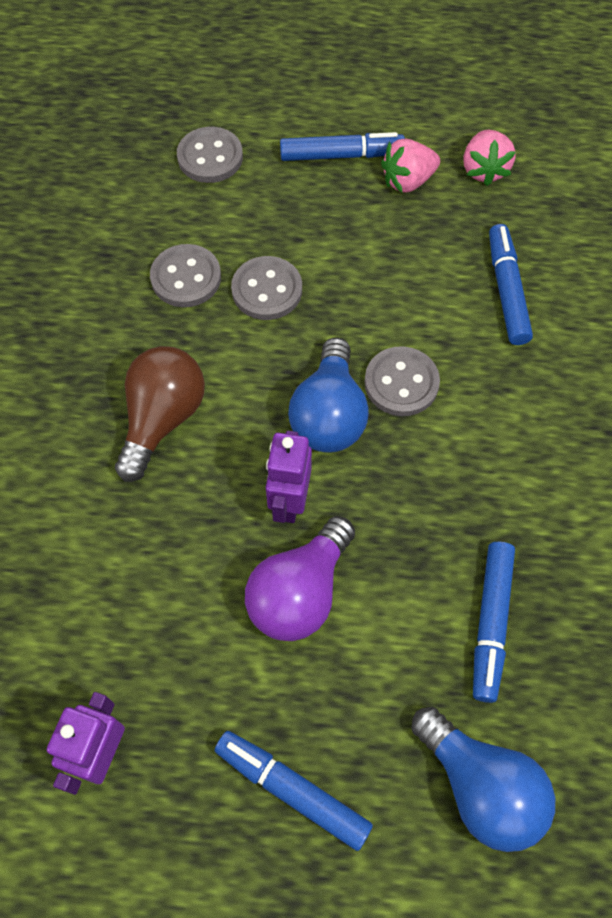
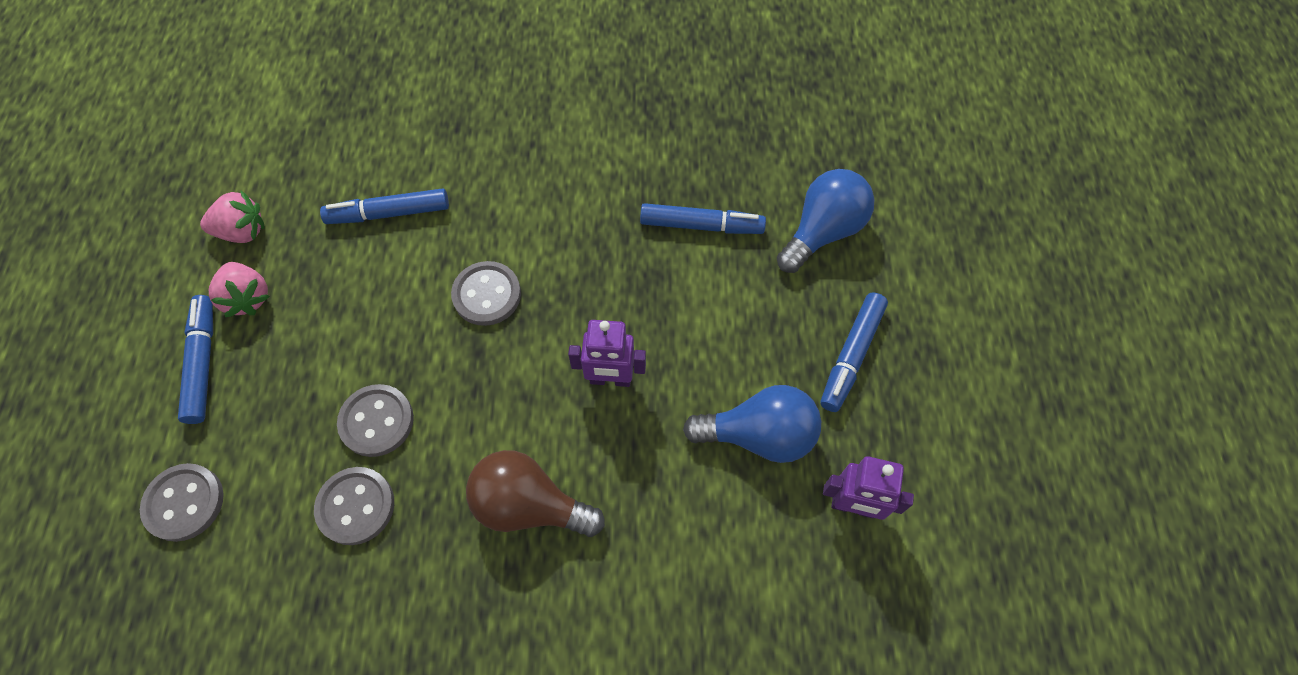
camera: 95 degrees left, 0 degrees up
(300, 592) = (693, 363): purple light bulb -> none
(329, 415) = (521, 353): blue light bulb -> blue light bulb (759, 435)

